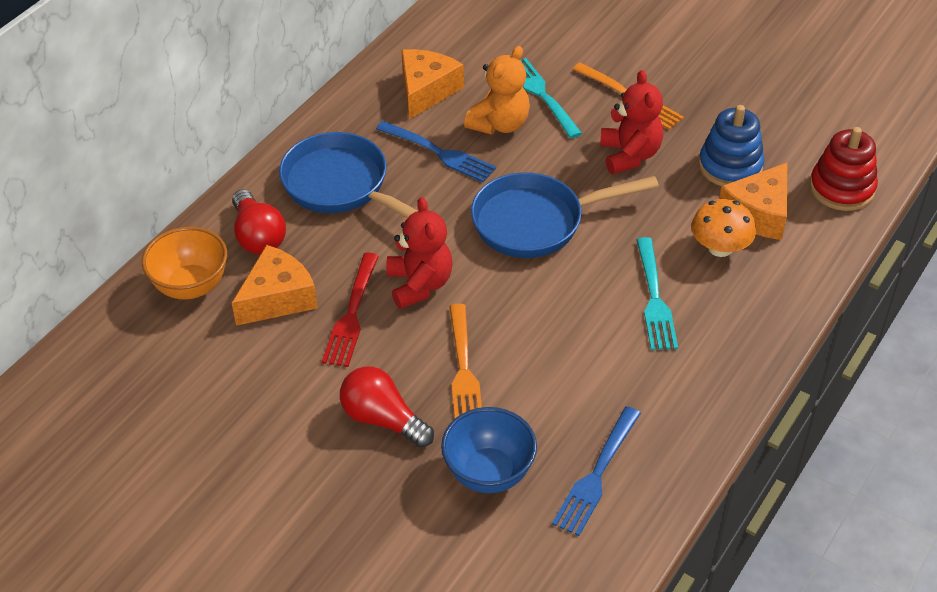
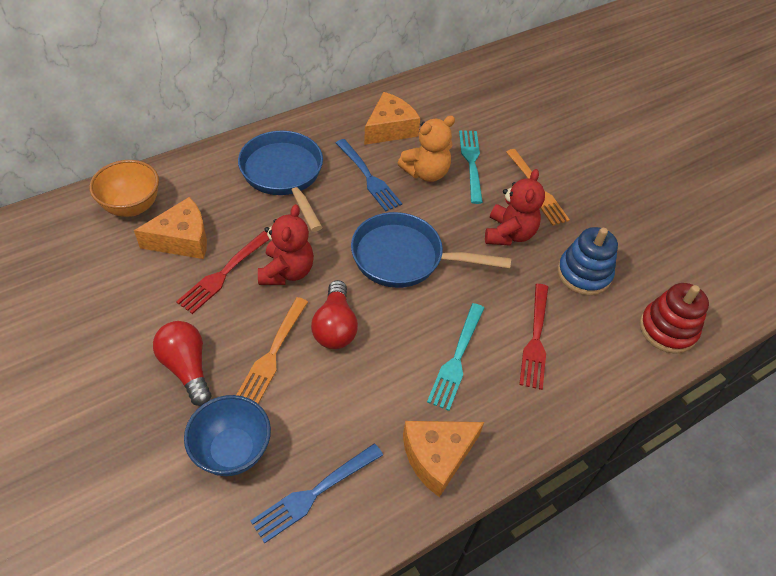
camera: 20 degrees right, 5 degrees up
(258, 236) = (202, 188): red light bulb -> red light bulb (335, 326)
(720, 248) = (535, 338): orange mushroom -> red fork
(758, 213) = (584, 322): orange cheese -> orange cheese (437, 456)

